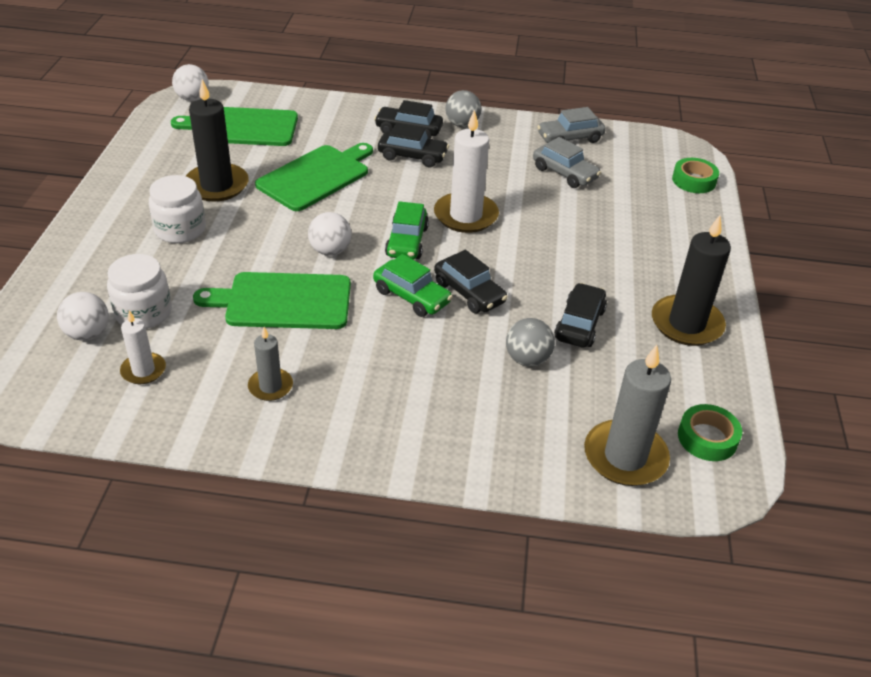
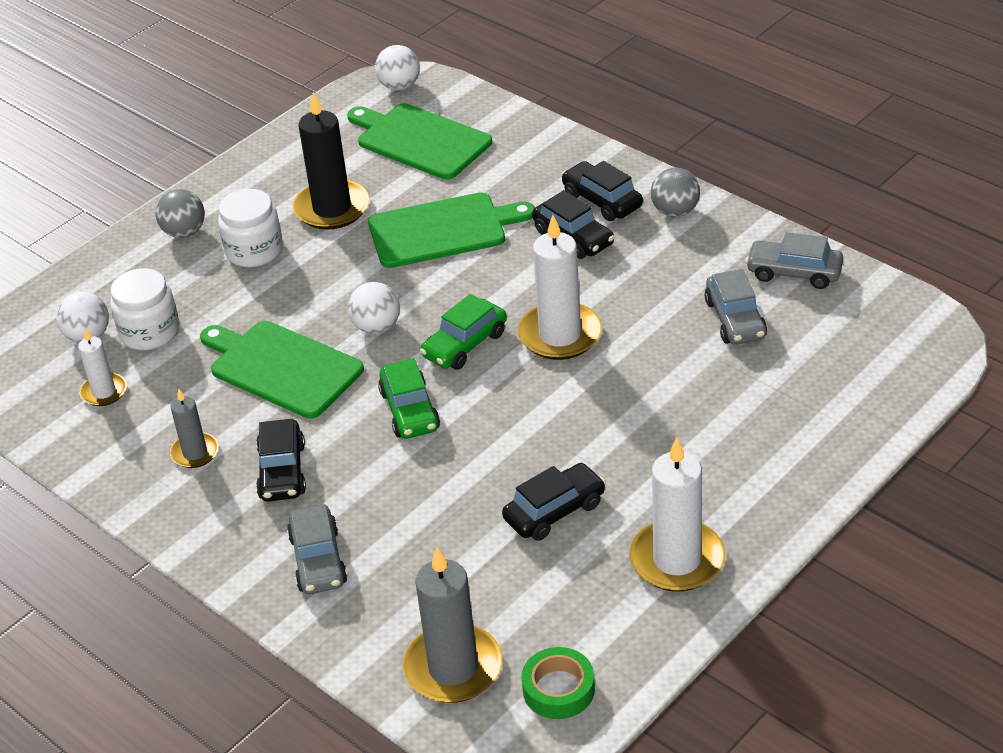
camera: 40 degrees right, 0 degrees up
(450, 424) = (318, 560): none -> grey car
(469, 292) = (473, 429): black car -> black car (282, 471)
(527, 359) = (459, 526): grey ball -> grey ball (184, 232)
(686, 324) = (677, 560): black candle -> white candle
(694, 181) = (896, 385): green tape -> none

